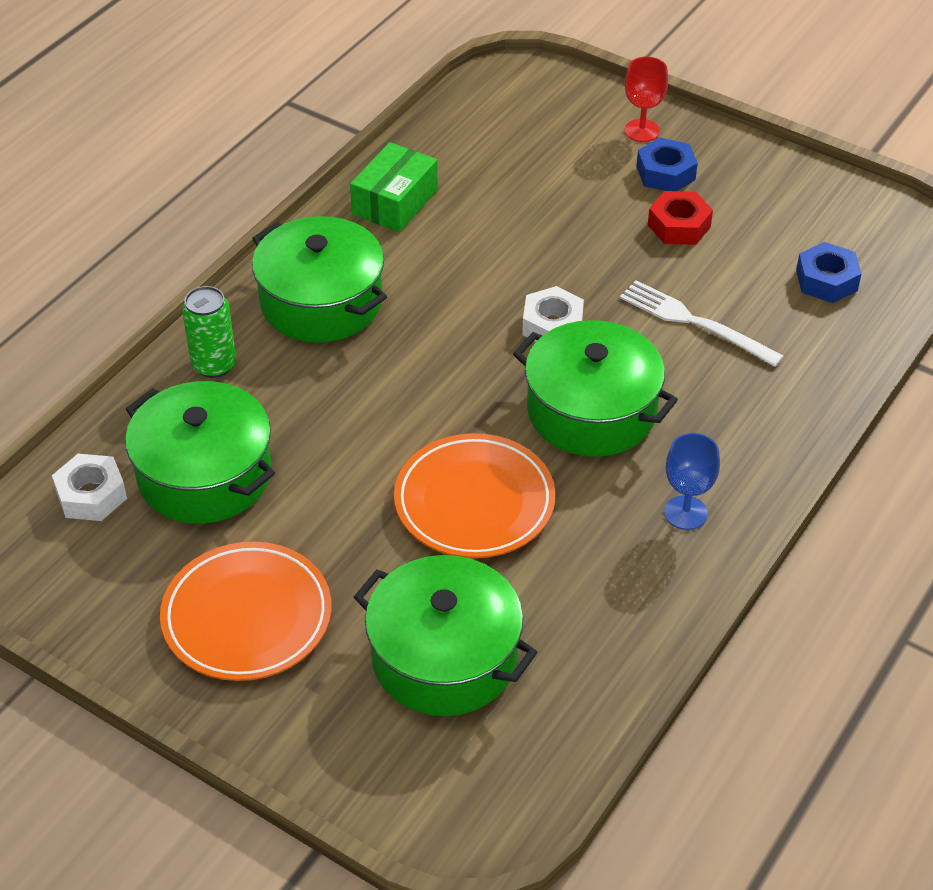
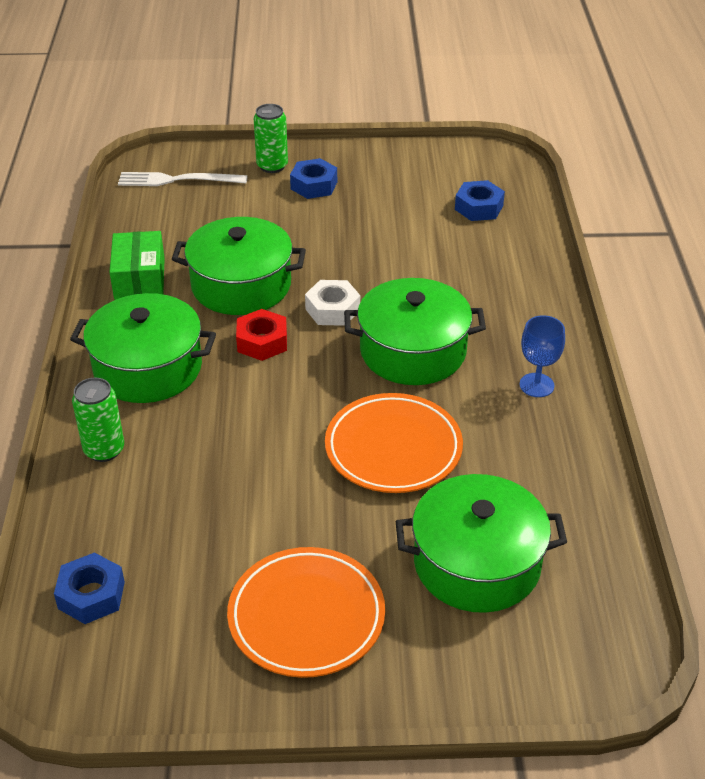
camera: 35 degrees left, 5 degrees down
(91, 495) = (91, 595): white nut -> blue nut
(204, 475) = (173, 532): green pot -> green pot (241, 285)
(642, 131) = (272, 166): red goblet -> green can
(679, 226) = (354, 213): red nut -> red nut (262, 342)
(695, 322) = (424, 267): white fork -> white fork (177, 180)

